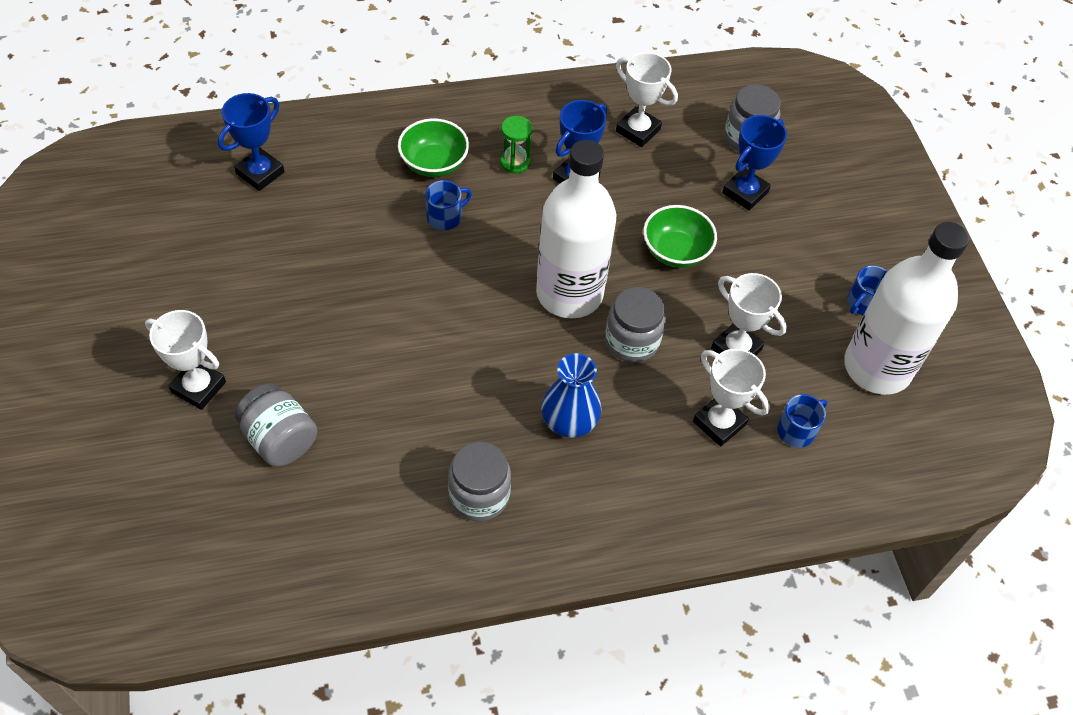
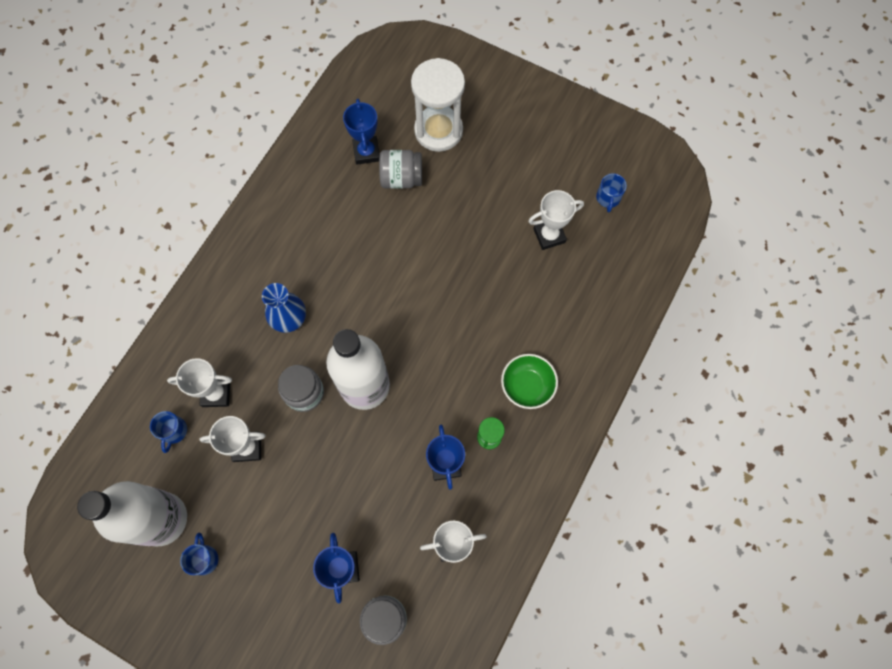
camera: 135 degrees right, 15 degrees up
(170, 447) = (438, 130): none -> white hourglass
(198, 387) = (464, 162): white trophy -> white trophy (549, 235)
(260, 173) = (596, 281): blue trophy -> blue trophy (366, 152)
(445, 217) = (478, 360): blue mug -> blue mug (608, 198)
(479, 495) = (289, 243): grey jar -> none
(675, 251) = (339, 476): green bowl -> none

